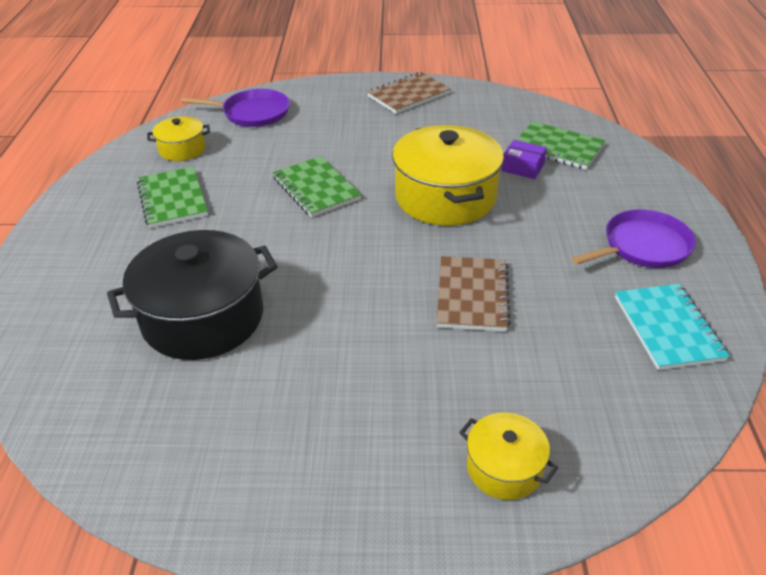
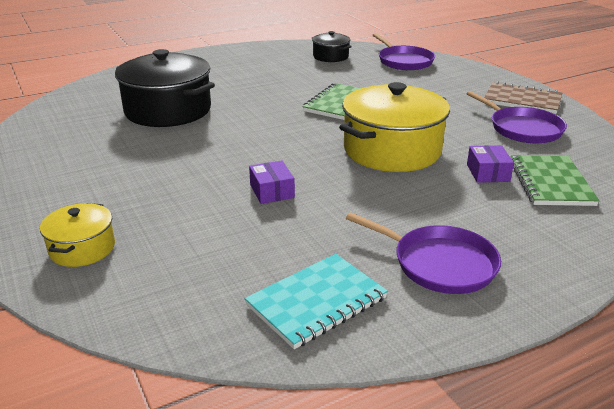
camera: 60 degrees right, 10 degrees down
(173, 199) = (274, 70): green notebook -> none
(182, 149) = (330, 56): yellow pot -> black pot
(461, 119) = (522, 129): none -> purple pan
(472, 295) = (272, 191): brown notebook -> purple box

